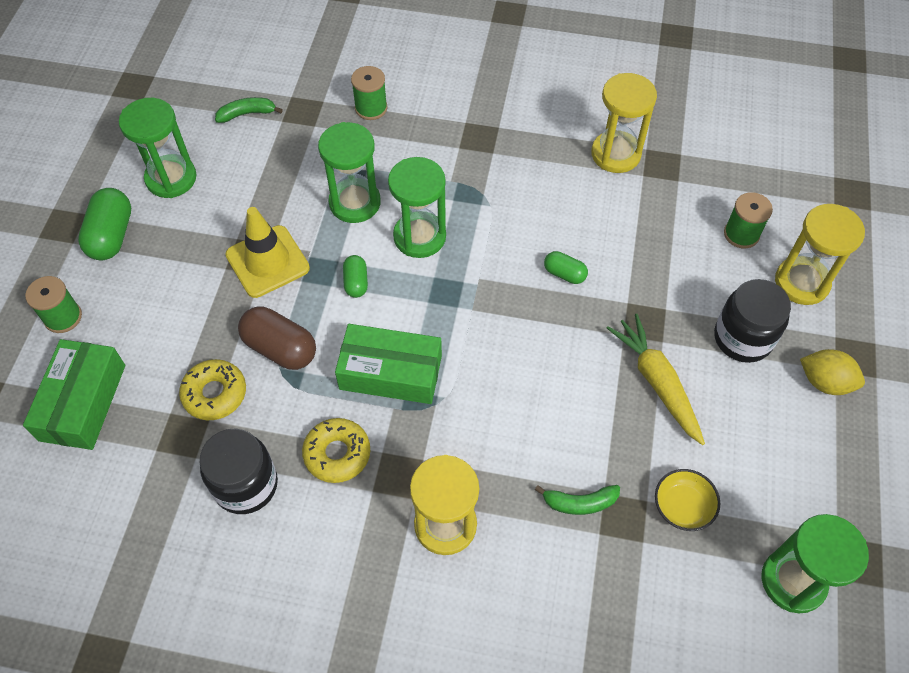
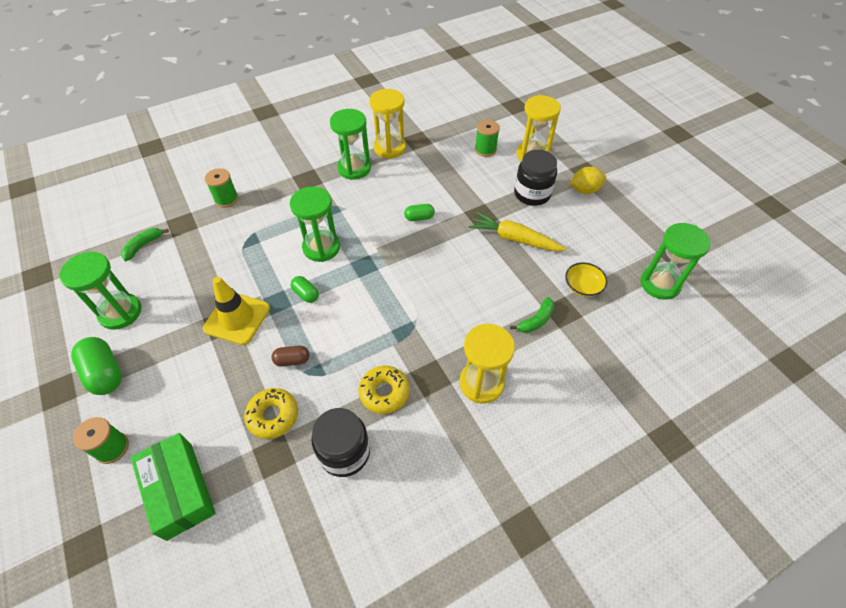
camera: 40 degrees left, 5 degrees down
(280, 348) = (292, 360): brown capsule -> brown capsule, size x0.57
(355, 203) = (264, 253): green hourglass -> green hourglass (354, 168)
(390, 372) = (373, 327): green box -> none

